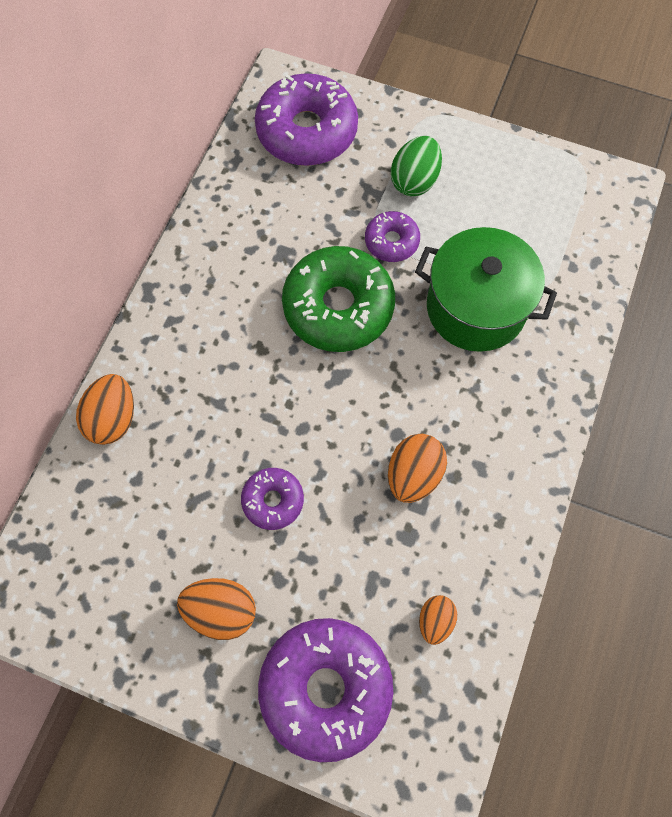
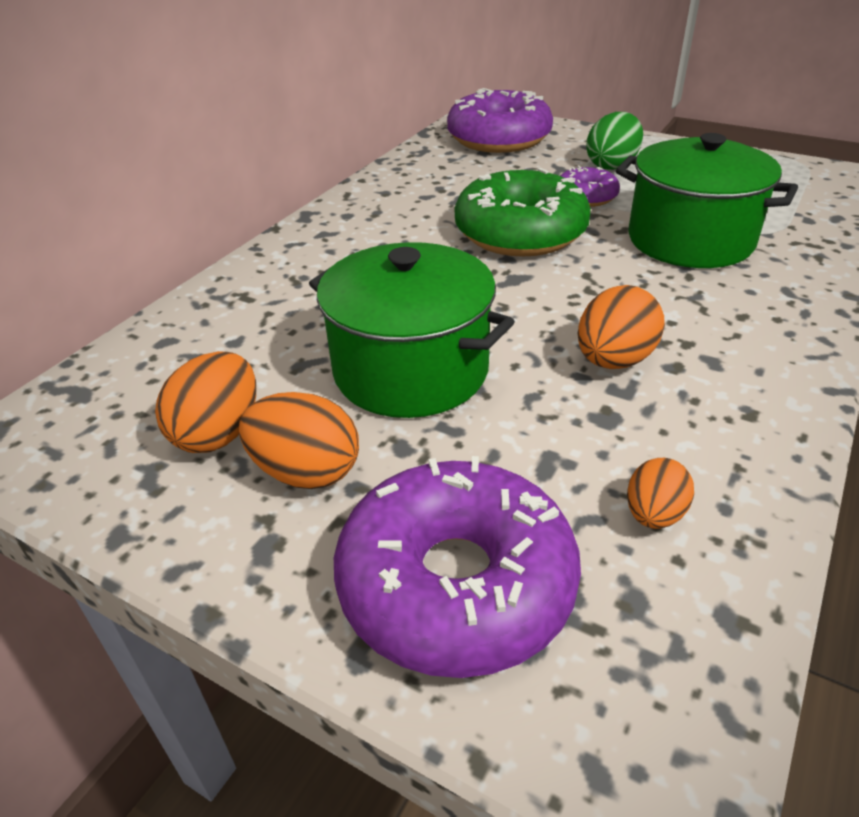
camera: 10 degrees right, 30 degrees down
(113, 418) = (228, 293): orange egg -> orange egg (218, 433)
(273, 500) = (411, 370): purple donut -> green pot

